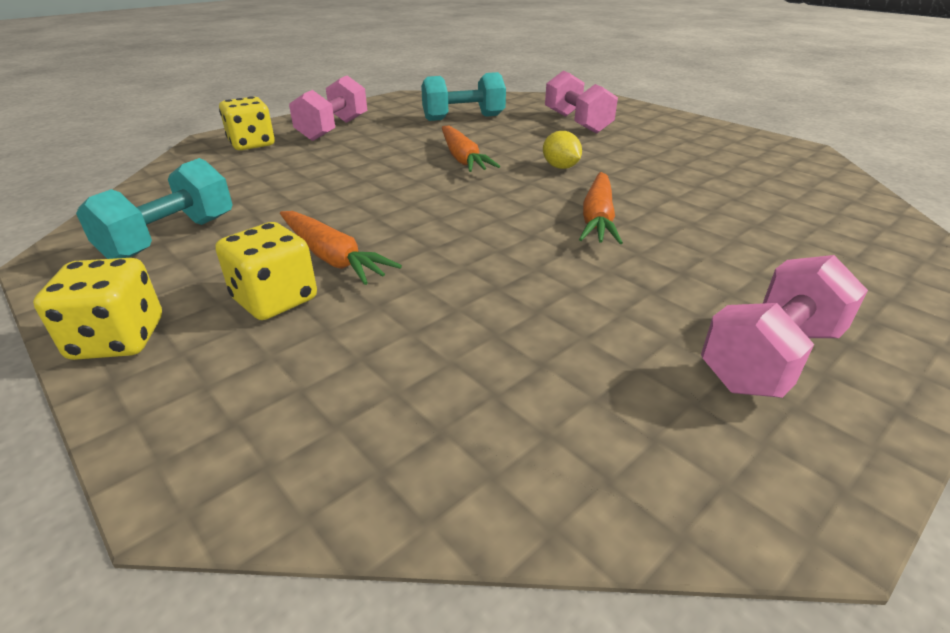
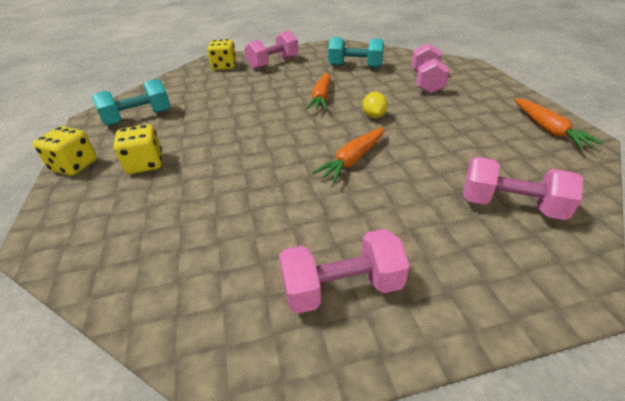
camera: 30 degrees right, 5 degrees up
(332, 257) = (191, 147): orange carrot -> orange carrot (548, 129)
(819, 223) = (510, 205): none -> pink dumbbell

